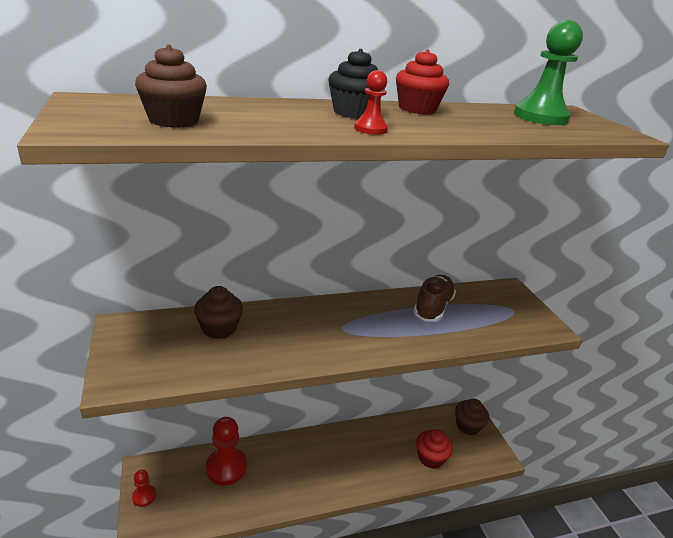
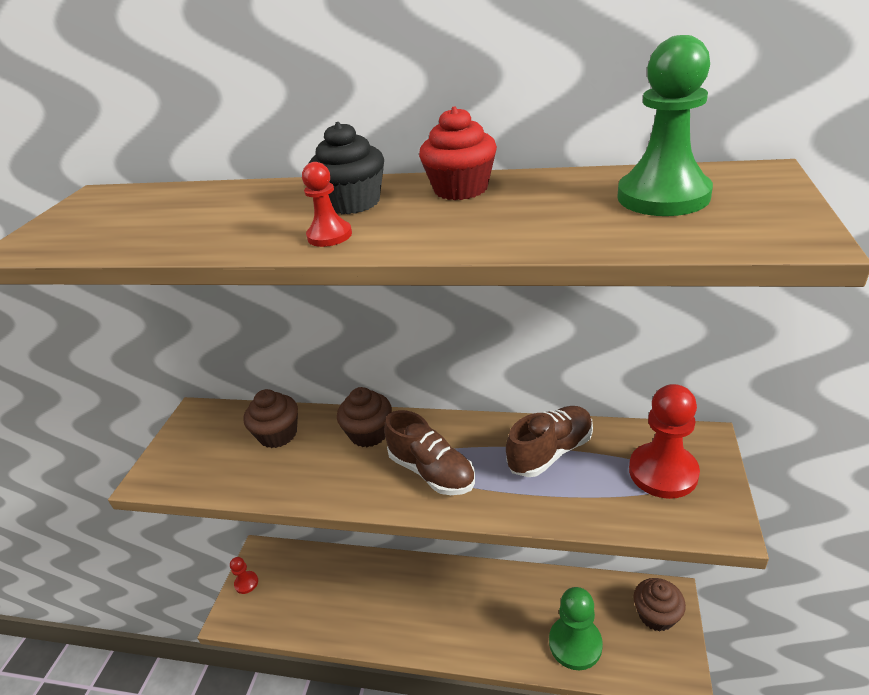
camera: 35 degrees right, 5 degrees up
(174, 120) = (127, 227): brown cupcake -> brown cupcake (369, 433)
(226, 467) = (333, 576): red pawn -> red pawn (663, 472)
(365, 332) = (431, 471): none -> brown shoe
(430, 458) = (575, 644): red cupcake -> green pawn

